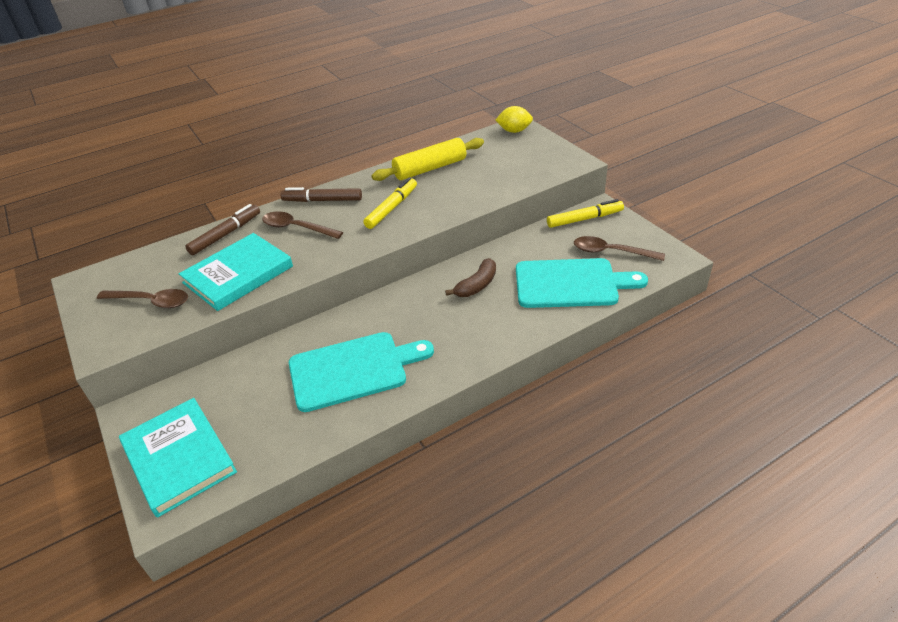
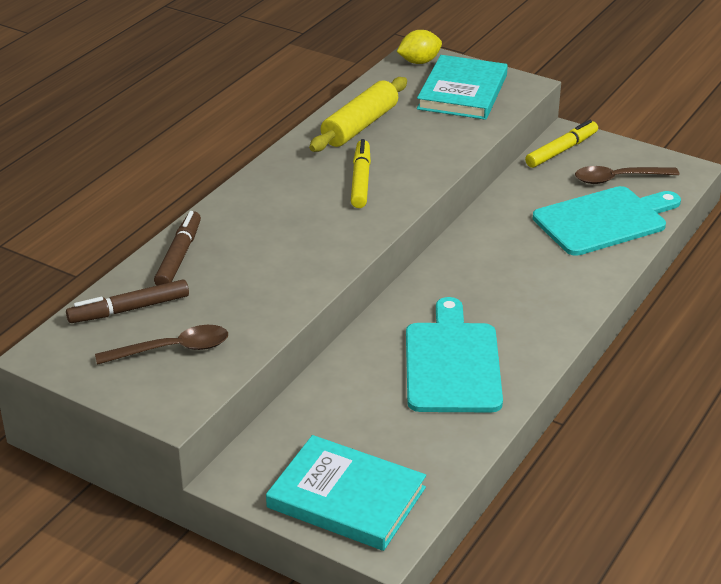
camera: 30 degrees left, 5 degrees down
(238, 275) = (251, 294): turquoise book -> turquoise book (462, 92)
(296, 228) = (265, 228): brown spoon -> none
(322, 200) = (262, 190): brown marker -> brown marker (129, 309)
(353, 370) = (452, 363): turquoise cutting board -> turquoise cutting board turned 45 degrees counterclockwise
(477, 285) = (506, 247): brown banana -> none

